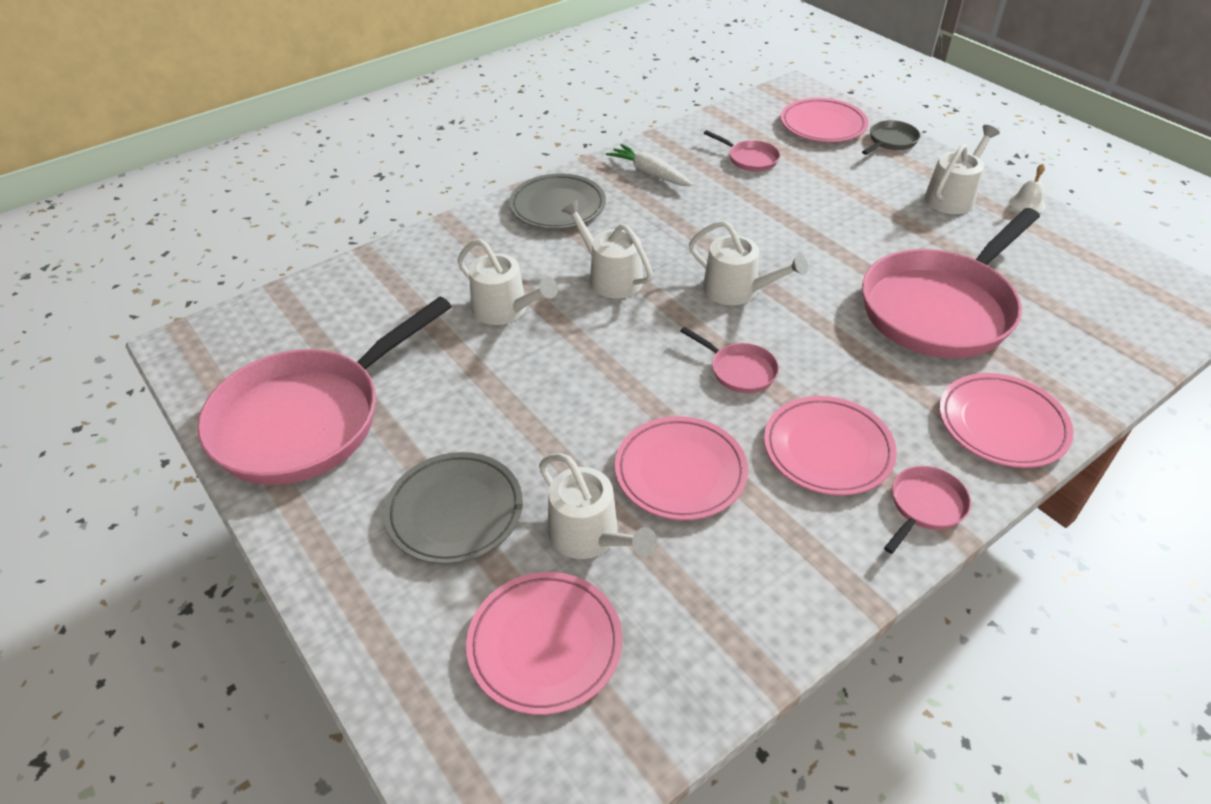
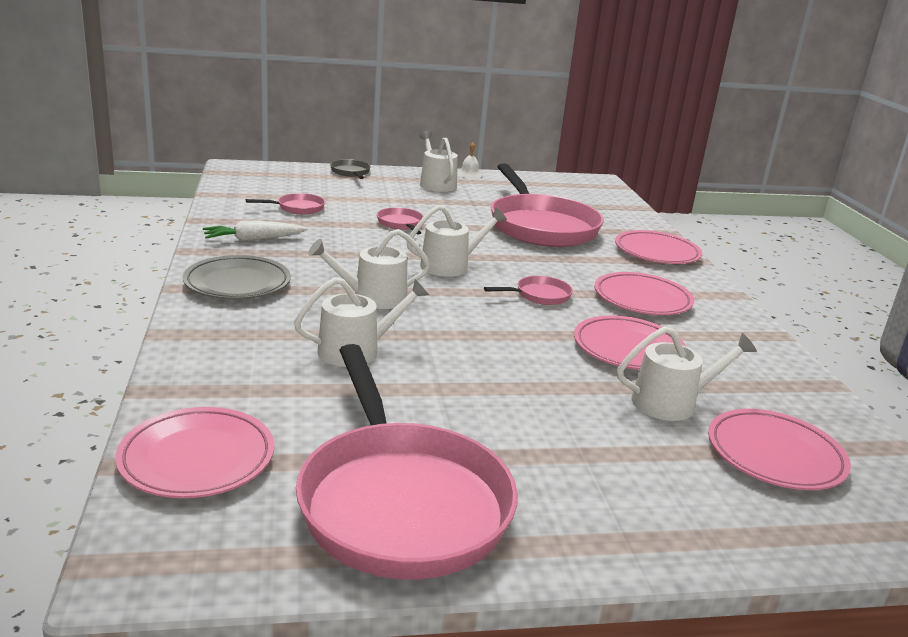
camera: 65 degrees left, 20 degrees down
(455, 511) = (605, 452): grey plate -> none
(823, 125) = (297, 178): pink plate -> pink plate (197, 459)
(925, 507) = (710, 294): pink pan -> pink pan (401, 224)

